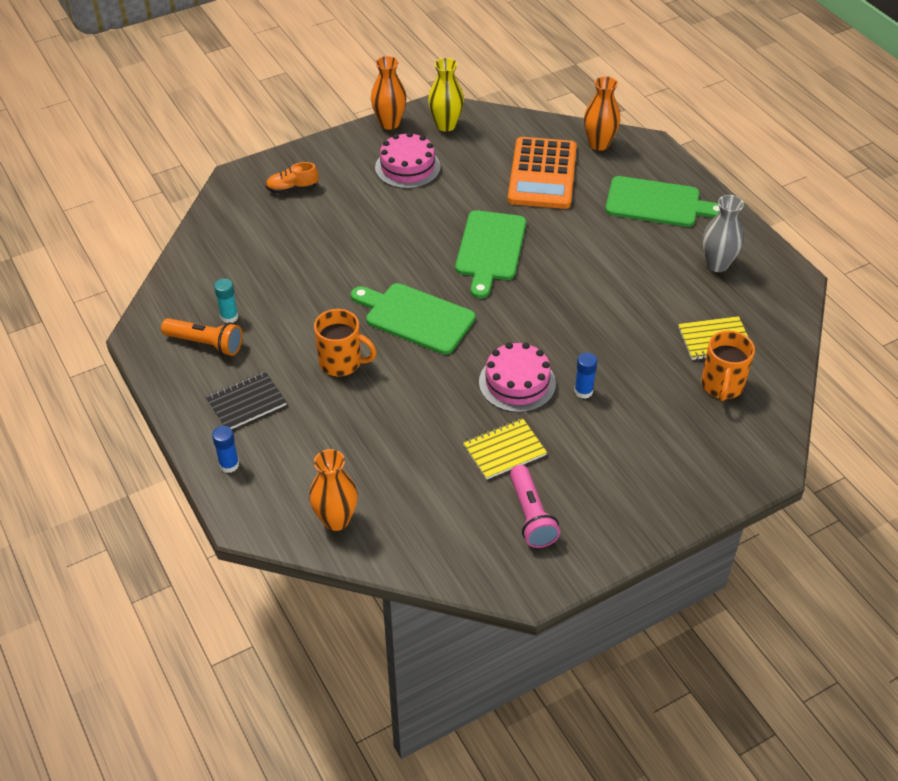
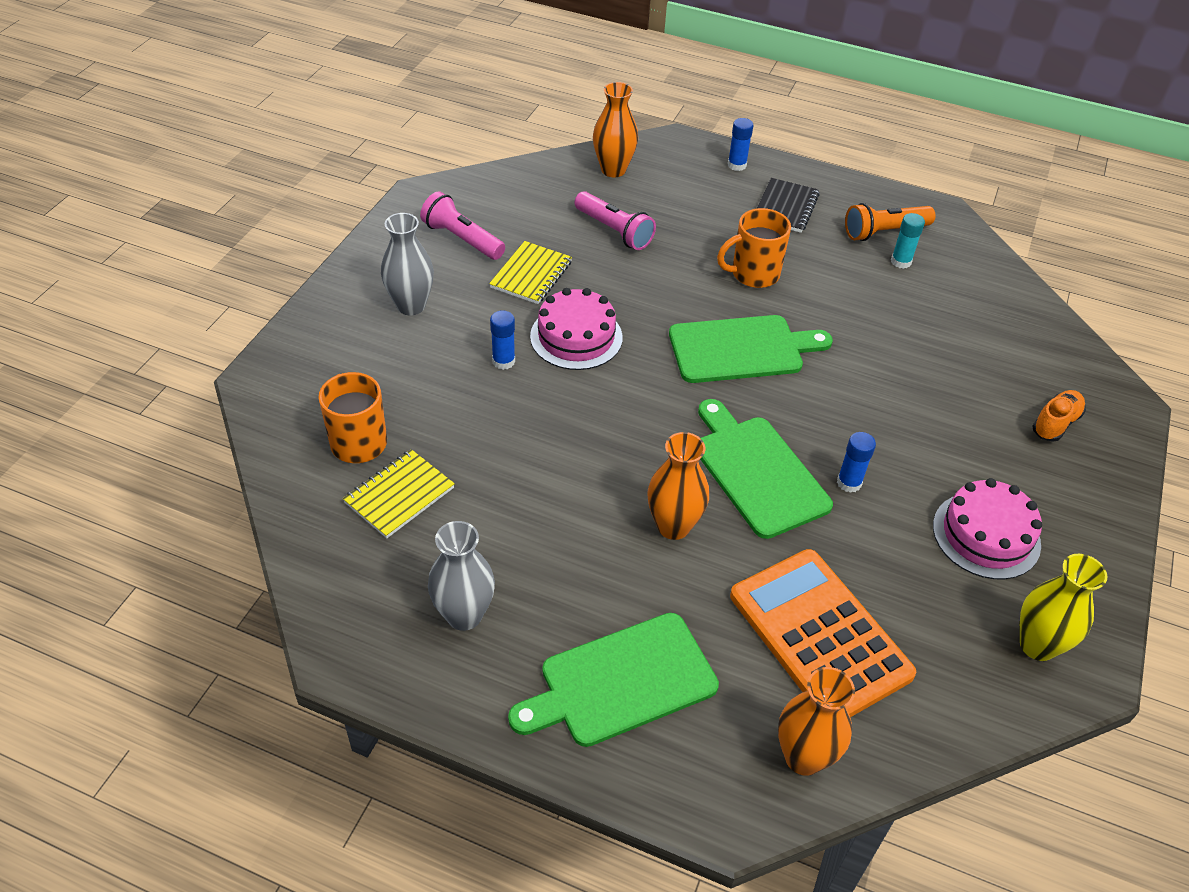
camera: 140 degrees right, 0 degrees up
(389, 123) = (1103, 598): orange vase -> orange vase (673, 526)
(401, 455) = (614, 231): none -> pink flashlight
(446, 220) = (849, 483): none -> blue glue stick
(618, 472) = (411, 305): none -> grey vase

